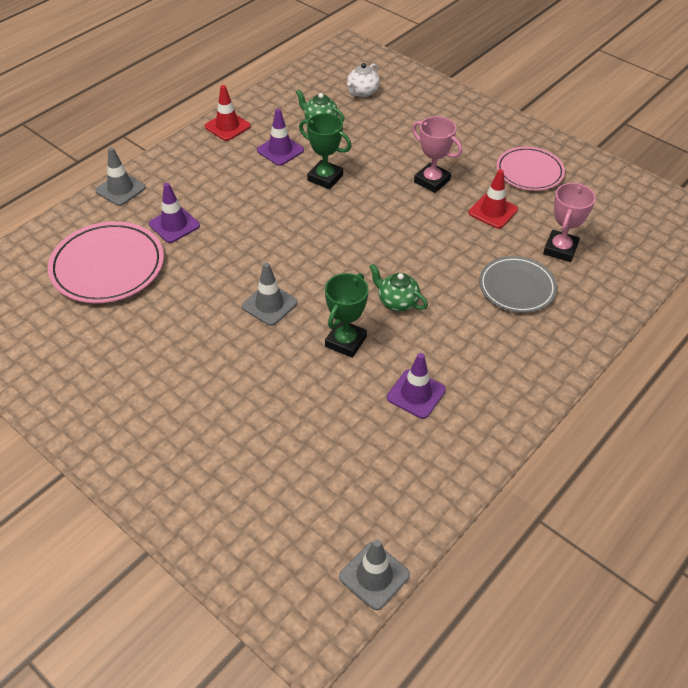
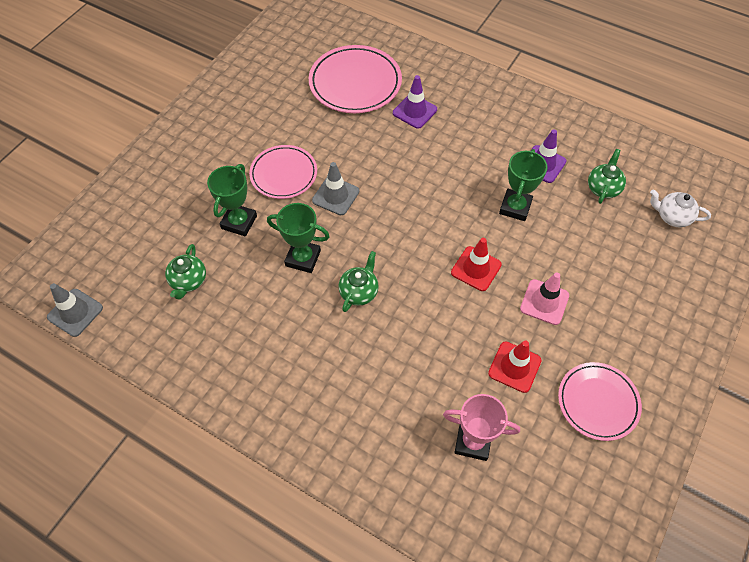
camera: 80 degrees right, 10 degrees up
(120, 189) = (448, 66): grey traffic cone -> none
(223, 346) = (284, 174): none -> pink plate
(227, 126) = (562, 117): red traffic cone -> red traffic cone (476, 269)
(280, 394) = (239, 222): none -> green trophy
(352, 449) = (188, 281): none -> green teapot
(416, 394) = (251, 320): purple traffic cone -> none
(432, 181) = (544, 302): pink trophy -> pink traffic cone
(516, 287) = (402, 398): grey plate -> none

